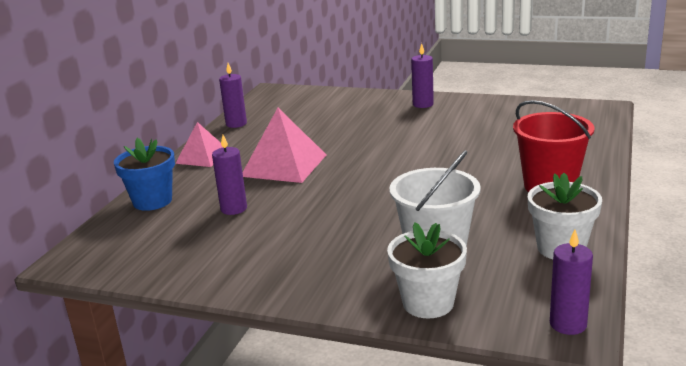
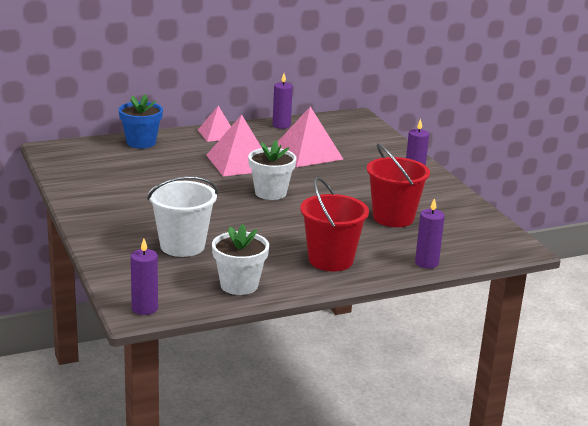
camera: 45 degrees right, 0 degrees up
(234, 209) = (161, 168): purple candle -> purple candle (426, 263)
(313, 130) = (307, 153): none -> pink pyramid
(428, 303) = (120, 260): white flower pot -> white flower pot (270, 193)
(493, 135) = (393, 218): none -> red bucket

